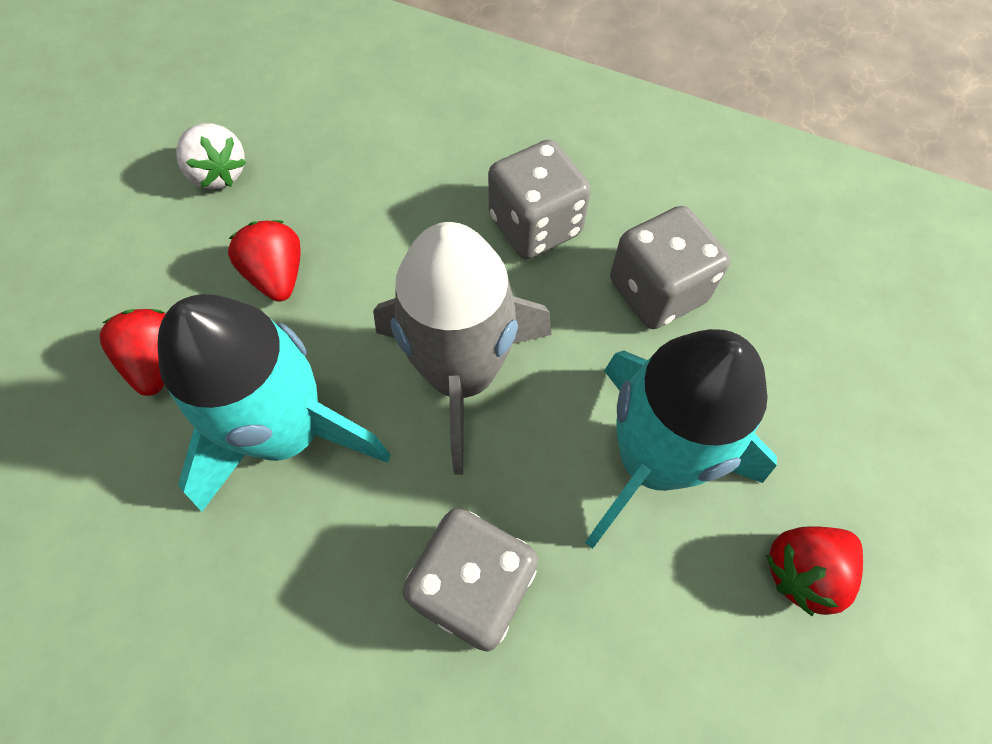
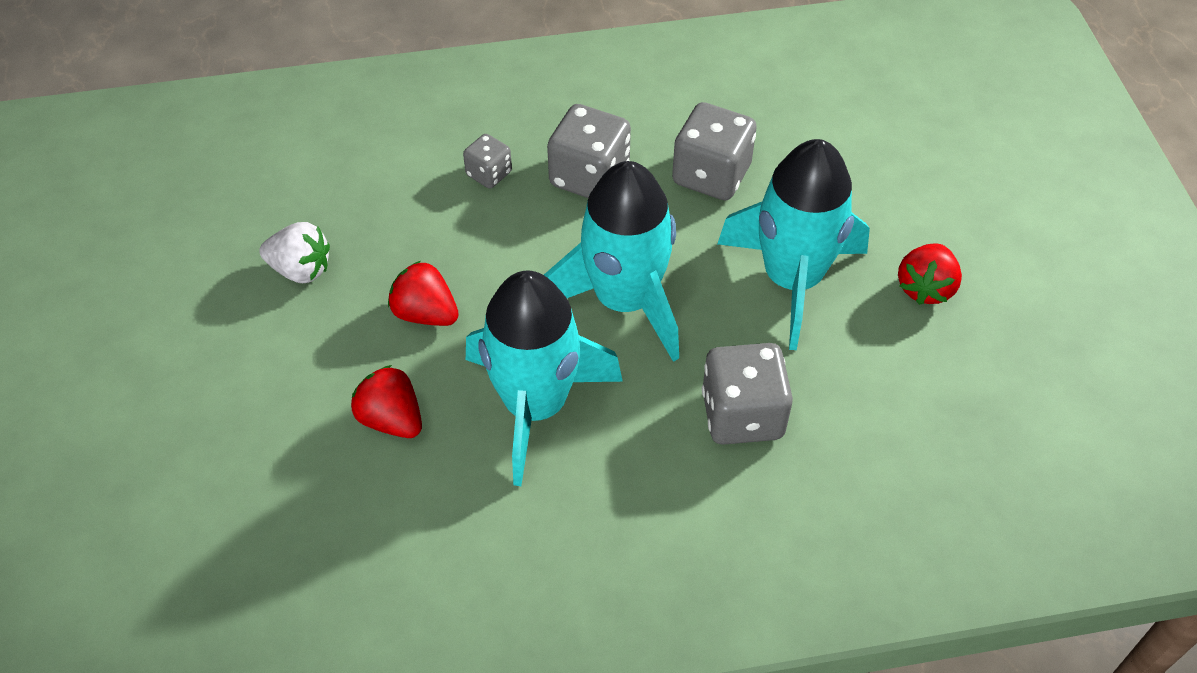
camera: 35 degrees left, 10 degrees down
(446, 173) = (489, 174): none -> grey dice
(461, 375) = (624, 300): grey rocket -> turquoise rocket

